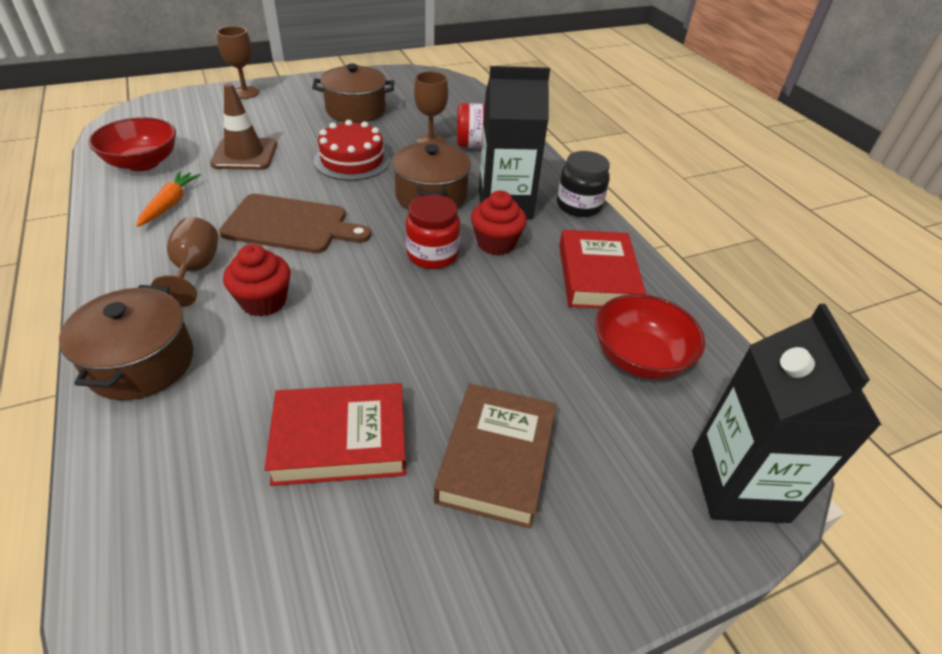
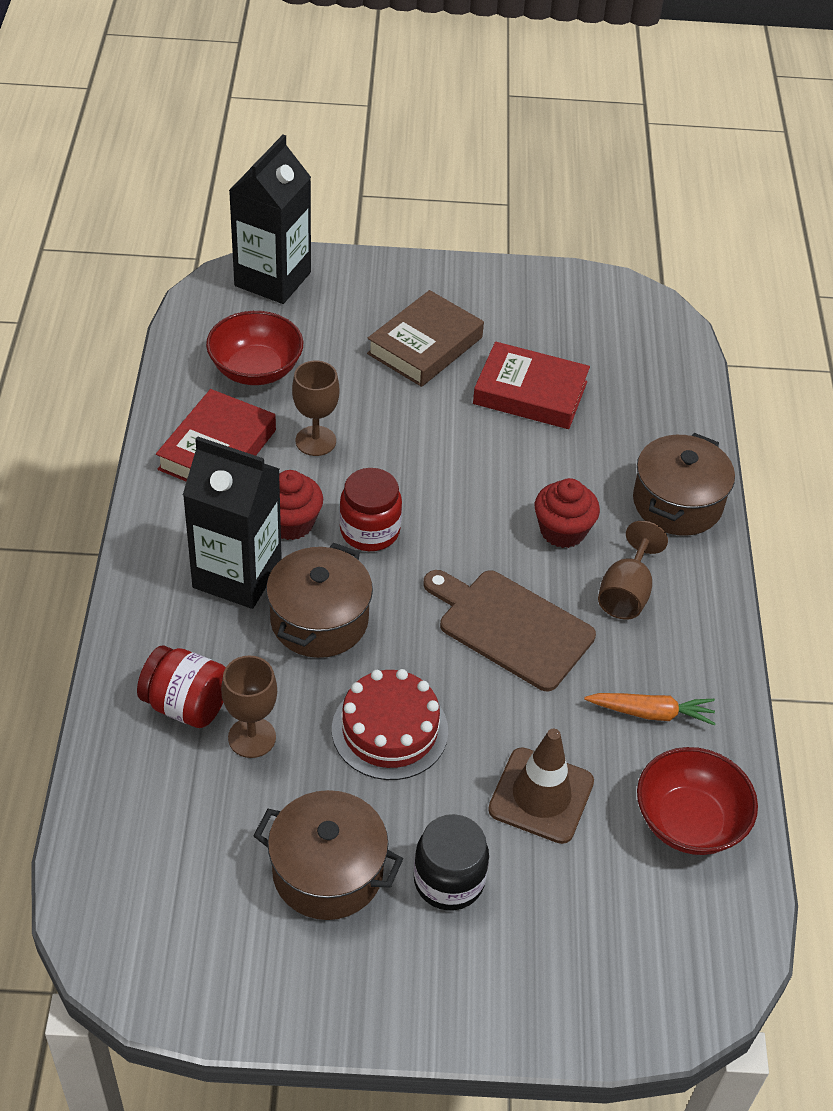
camera: 155 degrees left, 5 degrees up
(170, 204) = (651, 713): orange carrot -> orange carrot turned 120 degrees counterclockwise
(245, 93) = (508, 1007): brown goblet -> brown goblet (315, 441)
(579, 205) = (147, 544): black jar -> black jar (449, 880)

